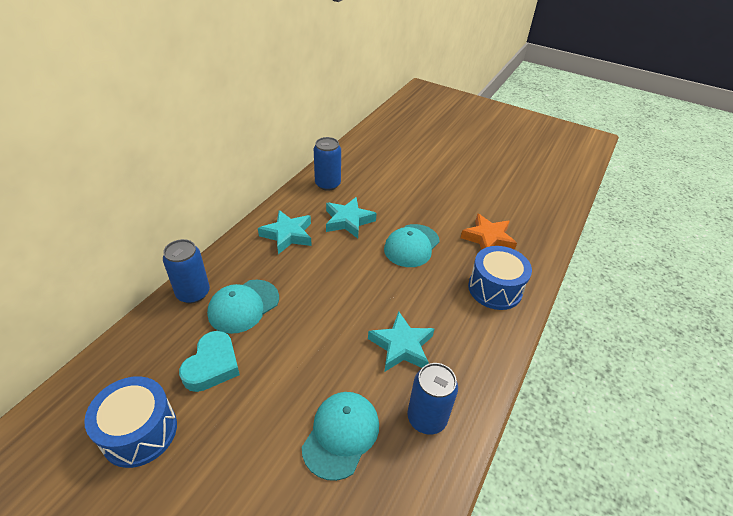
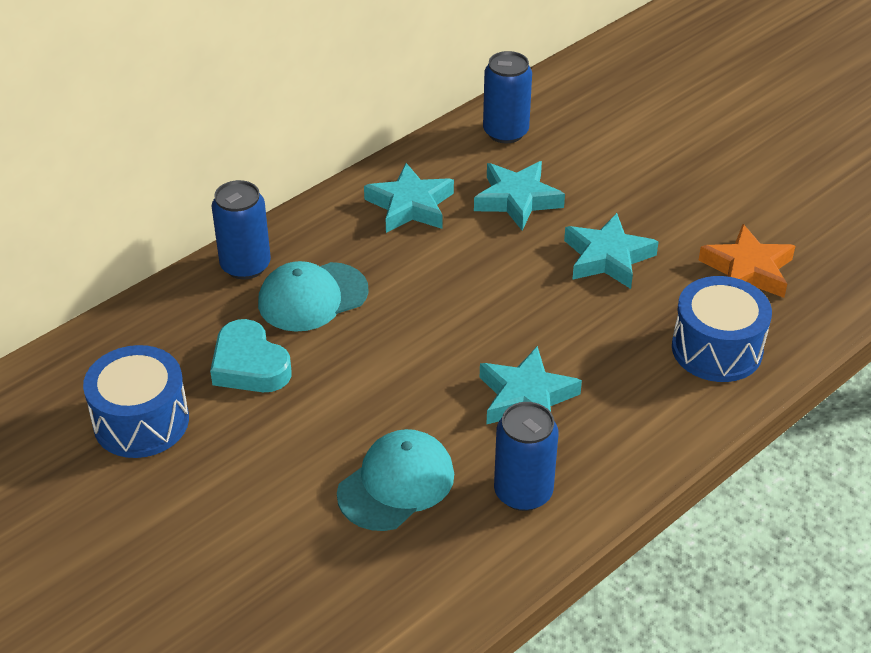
camera: 20 degrees right, 0 degrees up
(212, 365) = (249, 365): turquoise heart -> turquoise heart turned 105 degrees clockwise
(411, 245) = (607, 258): turquoise cap -> turquoise star

